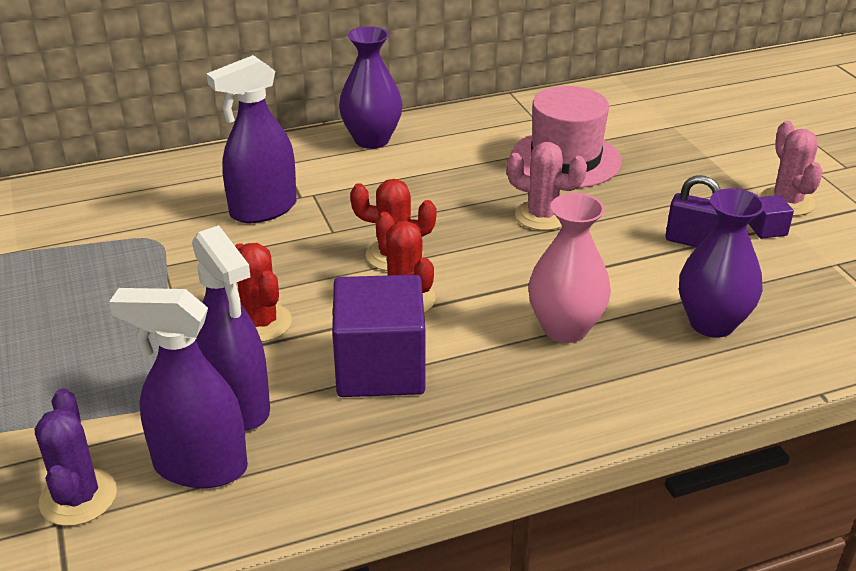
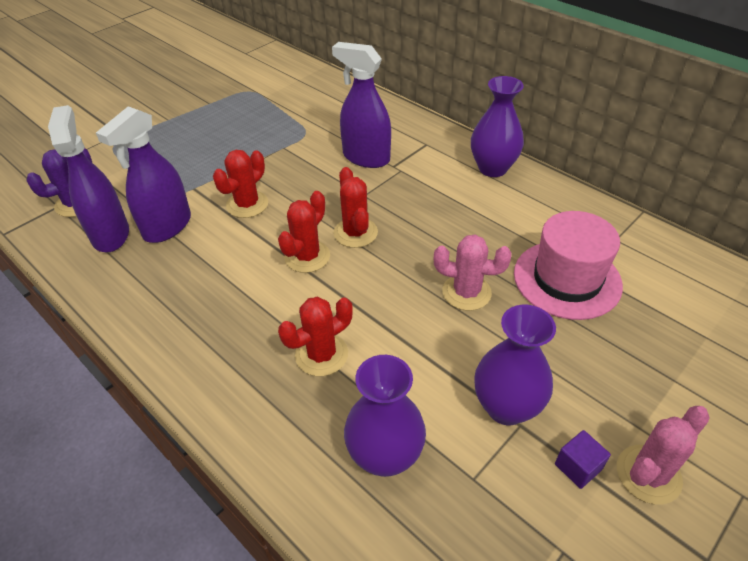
camera: 65 degrees right, 10 degrees up
(380, 368) = (227, 272): purple cube -> none
(542, 216) = (466, 292): pink cactus -> pink cactus turned 75 degrees counterclockwise
(565, 328) = (321, 355): pink vase -> red cactus
(692, 241) = (506, 407): purple padlock -> purple vase

